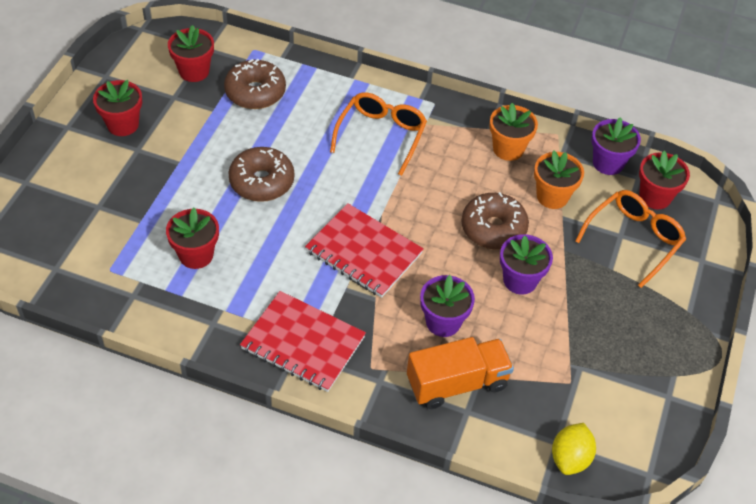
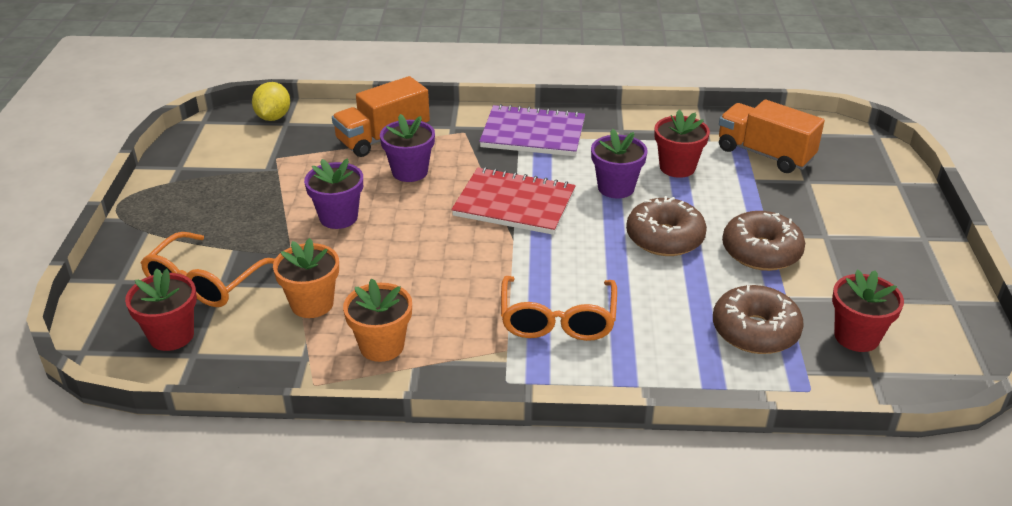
camera: 165 degrees right, 15 degrees down
(105, 248) = (765, 154): none -> orange truck
(123, 124) = (869, 254): red flower pot -> none
(303, 343) = (533, 134): red notebook -> purple notebook
(493, 228) = (379, 255): brown donut -> brown donut (761, 252)
(608, 163) = (236, 362): purple flower pot -> purple flower pot (616, 188)

